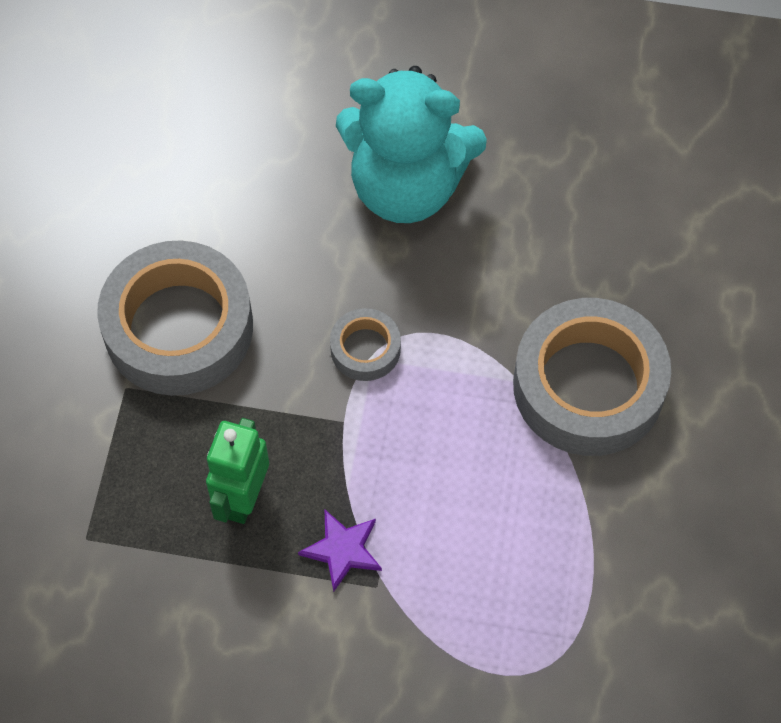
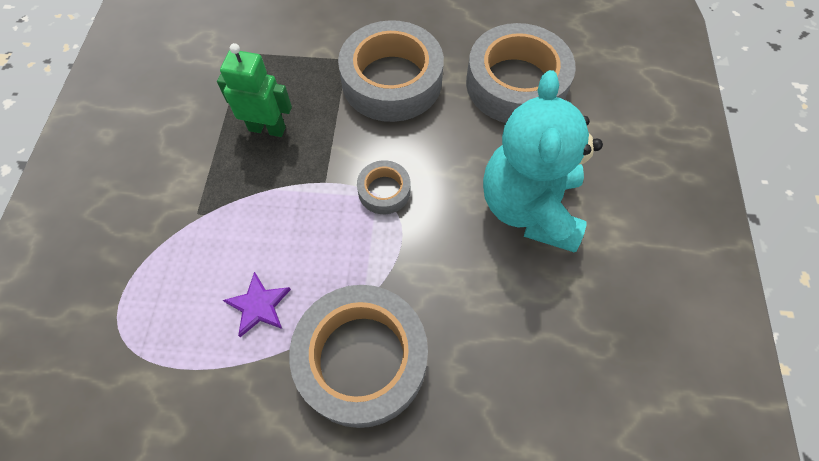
camera: 85 degrees right, 0 degrees up
(208, 171) = (516, 84): none -> grey tape
(342, 550) = (226, 190): purple star -> purple star (258, 305)

